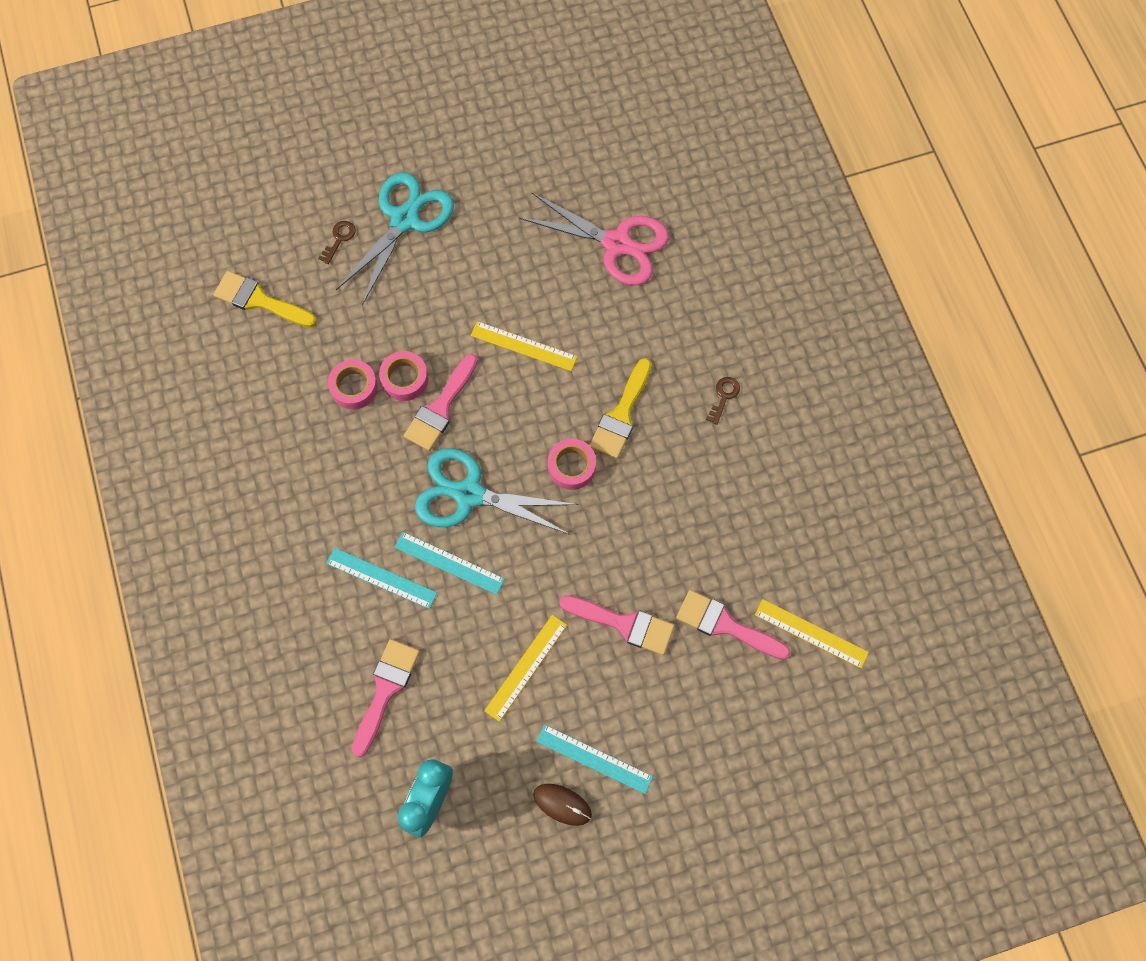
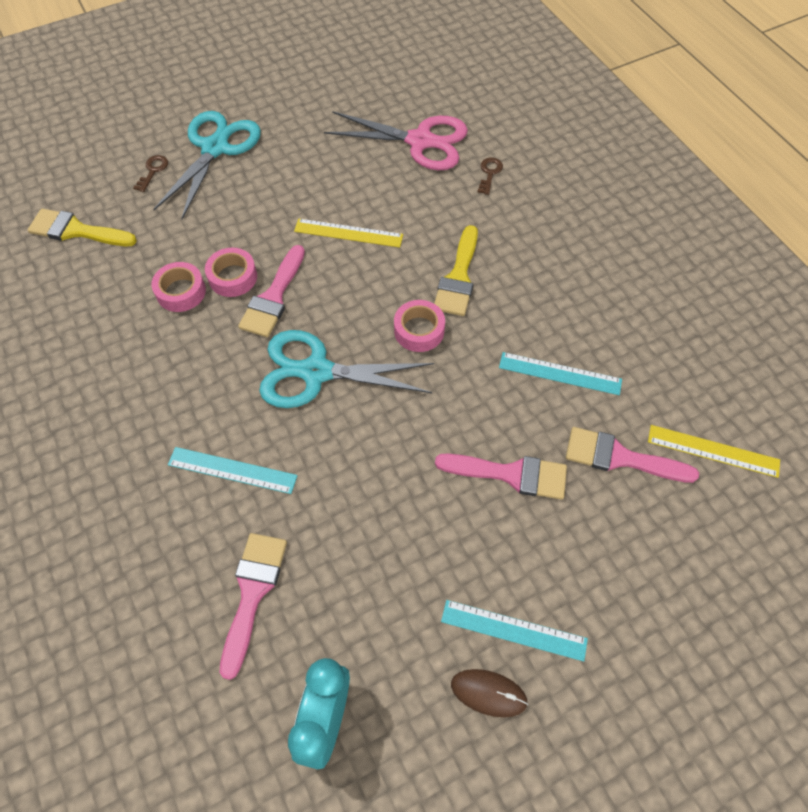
camera: 10 degrees left, 10 degrees down
(449, 563) = (306, 442): turquoise ruler -> turquoise ruler (560, 373)
(526, 667) = (412, 539): yellow ruler -> none
(723, 397) = (554, 248): brown key -> brown key (489, 173)

